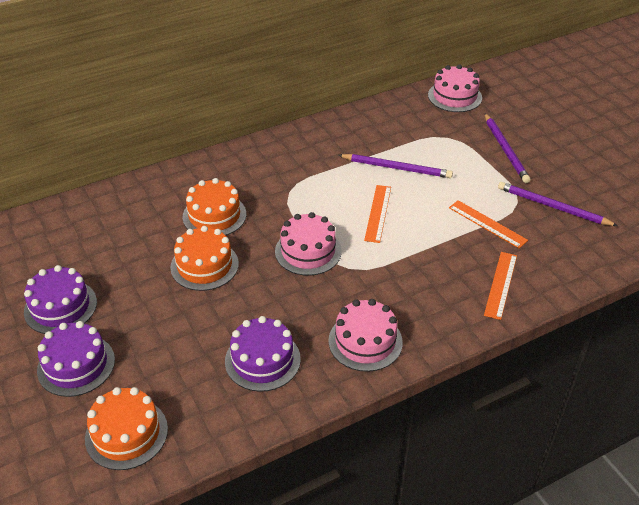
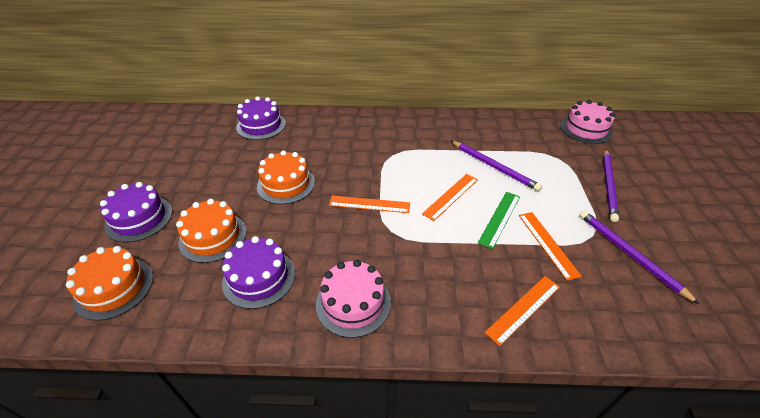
camera: 30 degrees right, 0 degrees up
(60, 307) = (172, 174): purple cake -> purple cake (261, 125)
(214, 215) = (324, 152): orange cake -> orange cake (213, 237)
(308, 251) = (369, 204): pink cake -> orange ruler
(434, 217) = (499, 218): none -> green ruler

